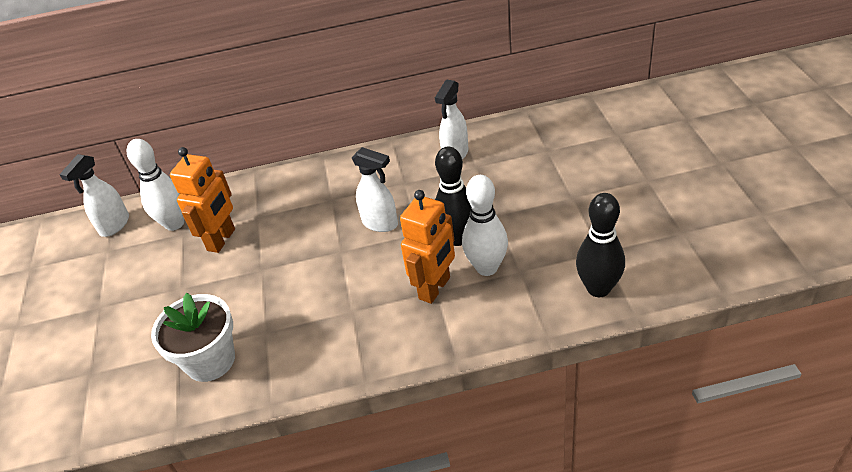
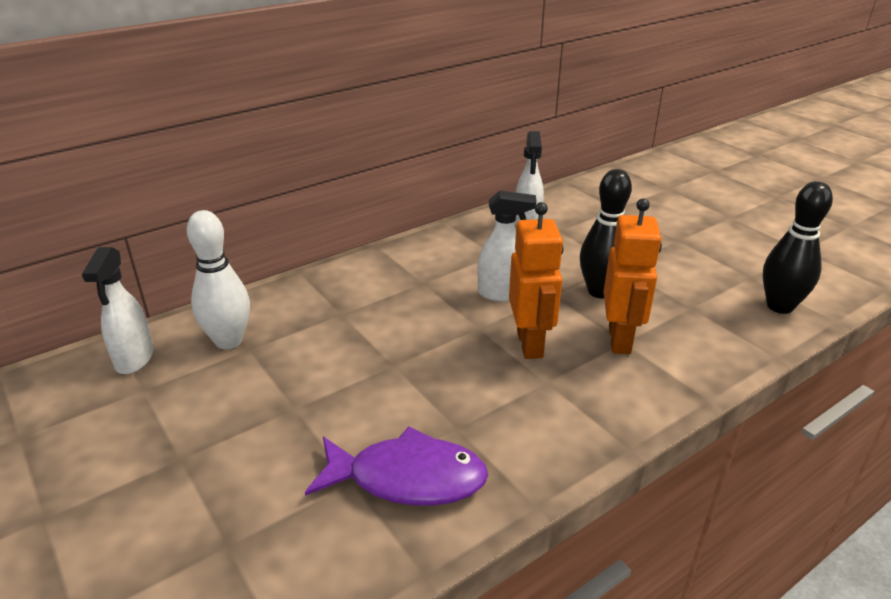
camera: 30 degrees left, 10 degrees down
(210, 360) = (407, 478): white flower pot -> purple fish
(222, 240) = (312, 345): orange robot -> orange robot (530, 344)
(487, 267) = (655, 311): white bowling pin -> none

